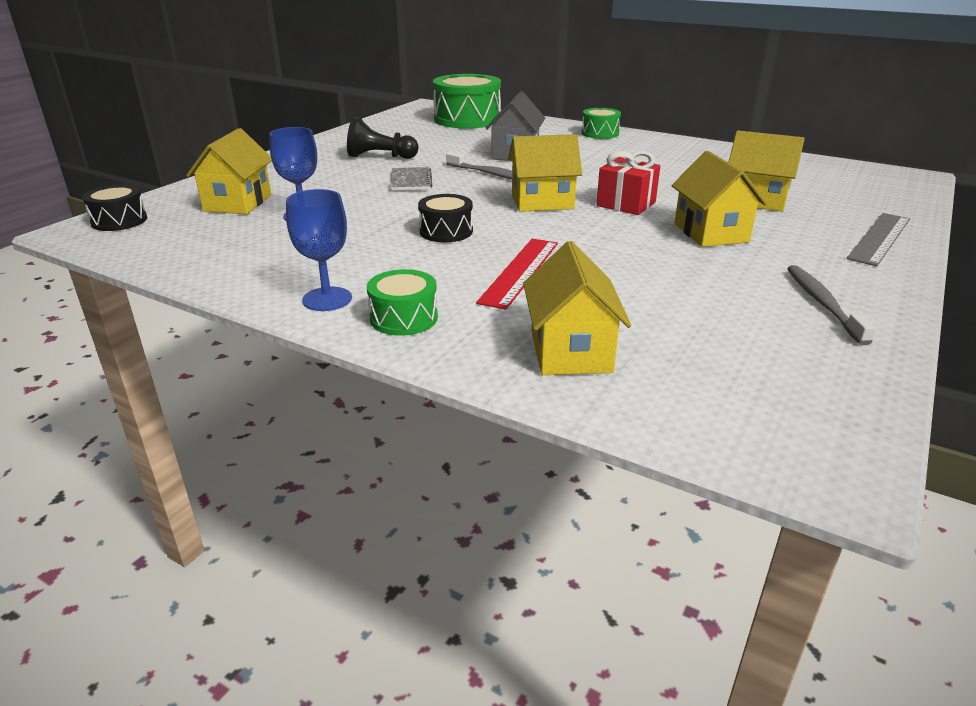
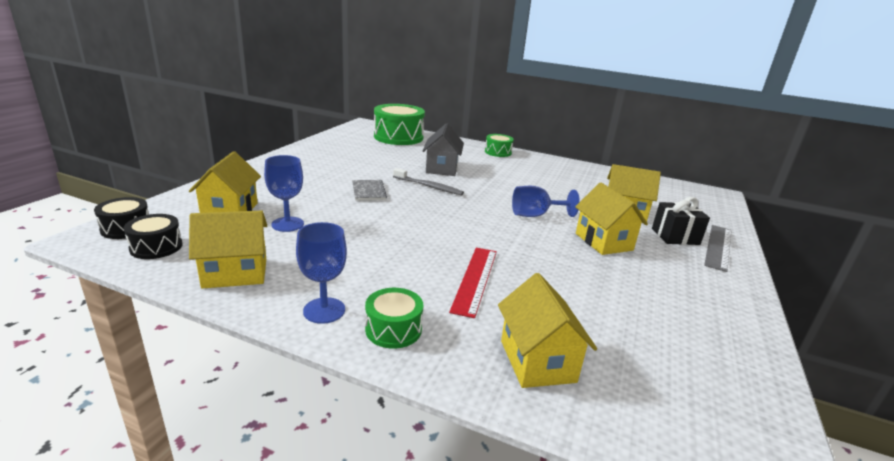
camera: 10 degrees left, 5 degrees down
(380, 157) = (339, 169): black pawn -> none
(446, 231) = (407, 240): black drum -> black drum (156, 247)
(542, 202) = (473, 212): yellow house -> yellow house (235, 273)
(626, 204) = (535, 215): red gift -> blue goblet
(819, 227) = (675, 236): none -> black gift
(823, 304) = (704, 307): grey toothbrush -> none

